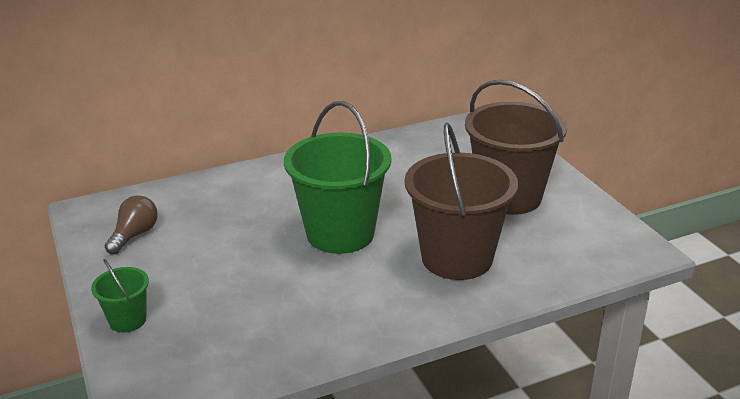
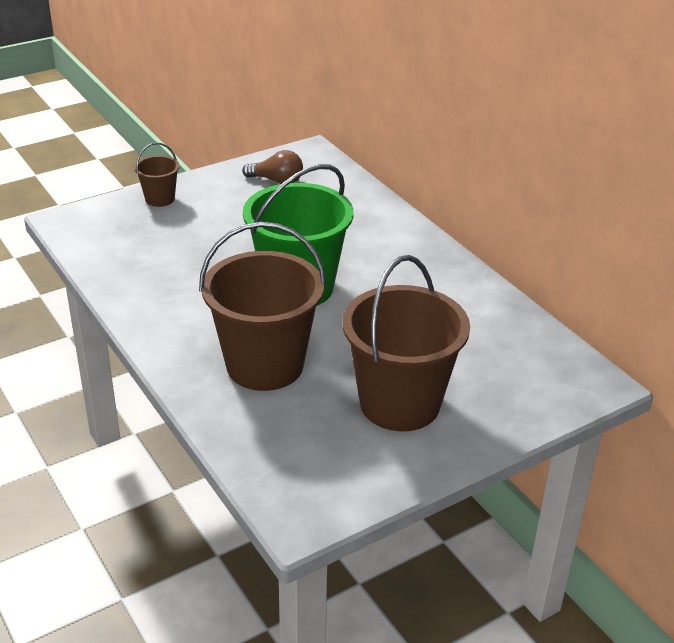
camera: 80 degrees right, 5 degrees up
(128, 320) = (160, 199): green bucket -> brown bucket

